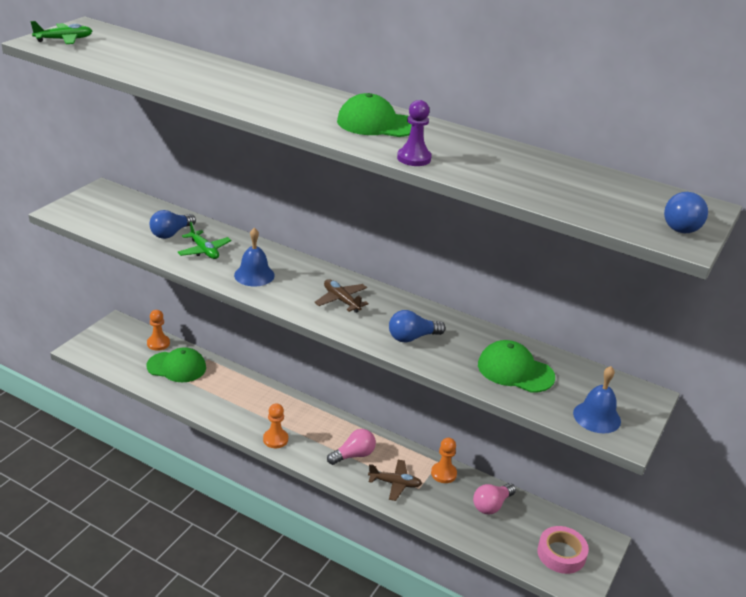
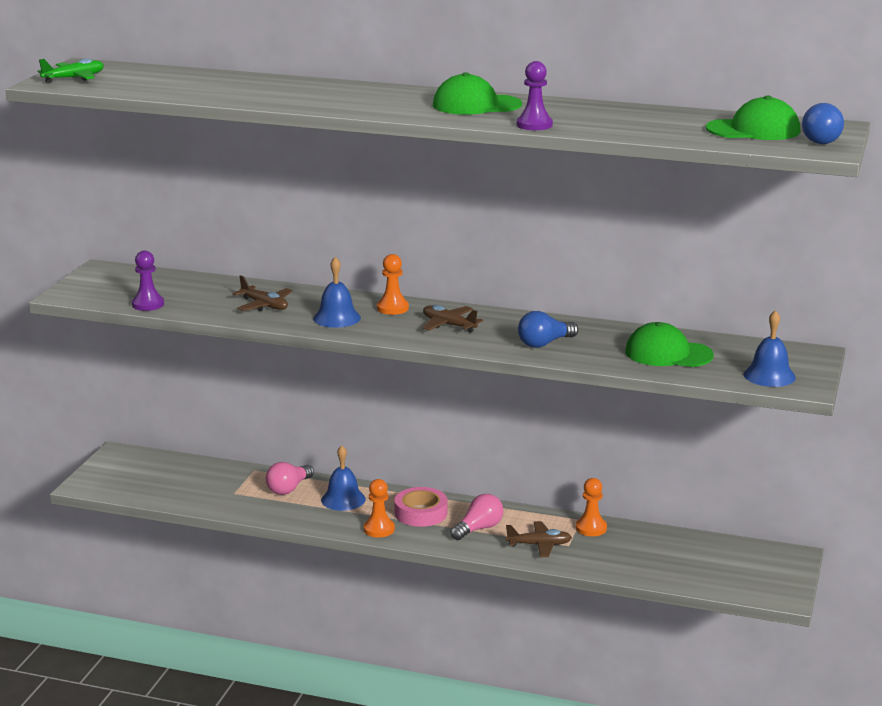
camera: 10 degrees left, 10 degrees down
(115, 233) = (148, 304): none -> purple pawn
(158, 343) = (183, 465): orange pawn -> orange pawn (392, 308)
(171, 233) = (214, 296): blue light bulb -> none
(177, 367) = (220, 483): green cap -> green cap (753, 130)
(204, 250) = (264, 305): green plane -> brown plane
(261, 402) = (343, 499): none -> blue bell
(491, 505) = (658, 546): pink light bulb -> pink light bulb (289, 488)
(561, 554) = (752, 573): pink tape -> pink tape (421, 513)

